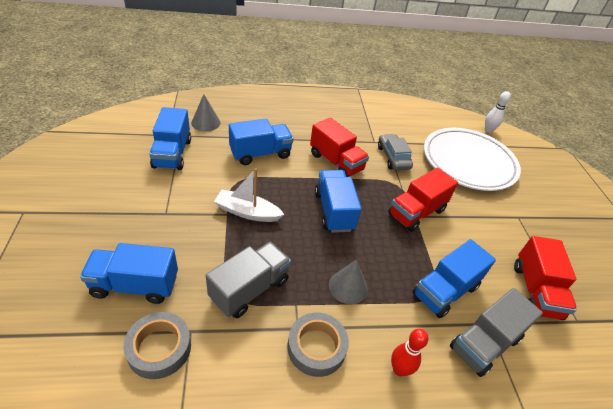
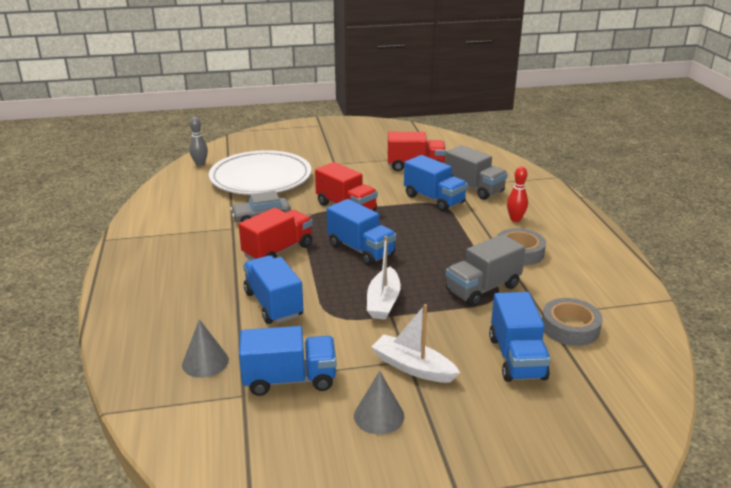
camera: 90 degrees left, 15 degrees down
(155, 214) = (413, 367): none -> white boat
(249, 289) = (482, 289): grey truck -> grey truck turned 75 degrees counterclockwise
(334, 211) = (361, 250): blue truck -> blue truck turned 120 degrees counterclockwise
(348, 287) = (453, 240): grey cone -> grey cone (379, 416)
(488, 130) = (200, 164): white bowling pin -> grey bowling pin

